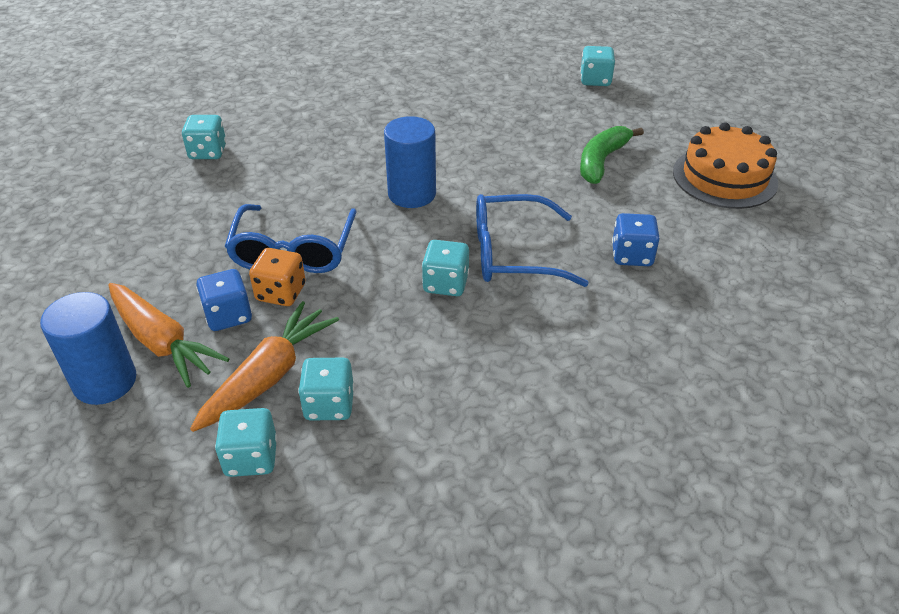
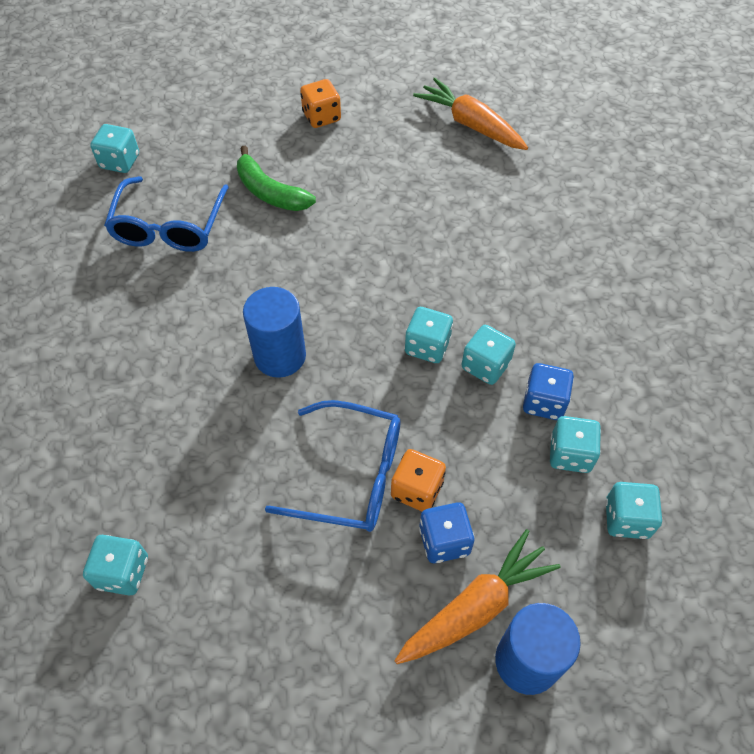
camera: 80 degrees left, 15 degrees up
(269, 376) = (532, 503): orange carrot -> orange carrot (470, 124)
(431, 329) = (485, 365): none -> turquoise dice
(513, 254) = (395, 287): blue glasses -> blue glasses (169, 226)
(632, 255) = (414, 206): blue dice -> blue dice (544, 402)
(724, 177) = (321, 117): orange cake -> orange dice

